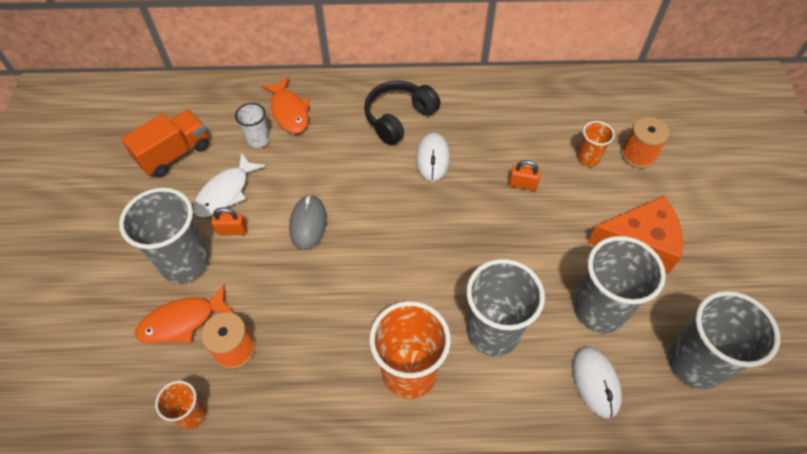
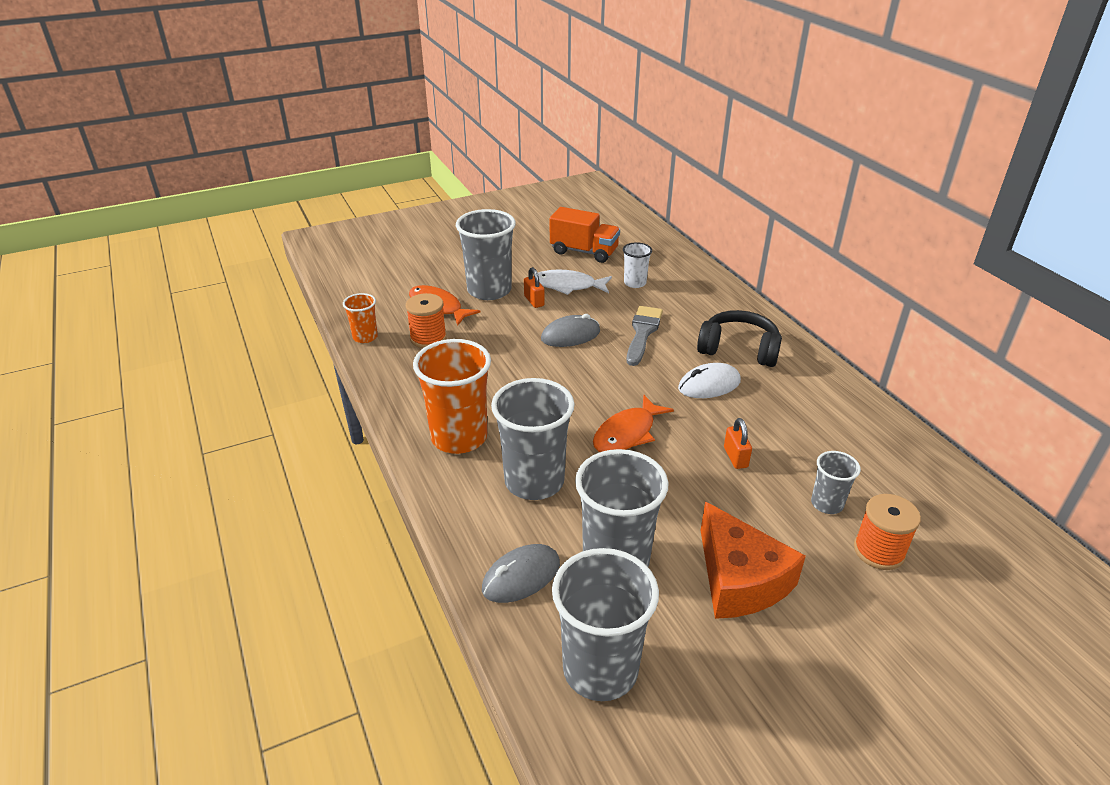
camera: 65 degrees right, 20 degrees down
(289, 111) = (681, 288): orange fish -> orange fish (627, 433)
(338, 169) = (643, 333): none -> grey brush
(588, 158) = (827, 504): orange cup -> grey cup
(595, 382) = (521, 576): white mouse -> grey mouse

